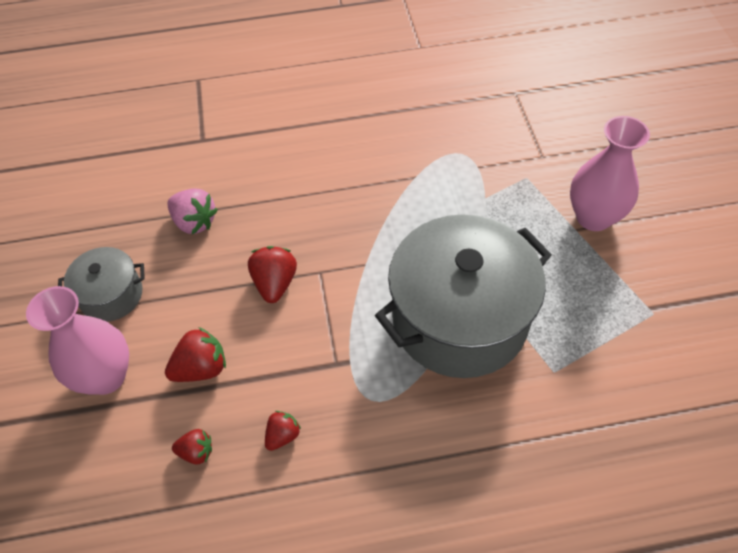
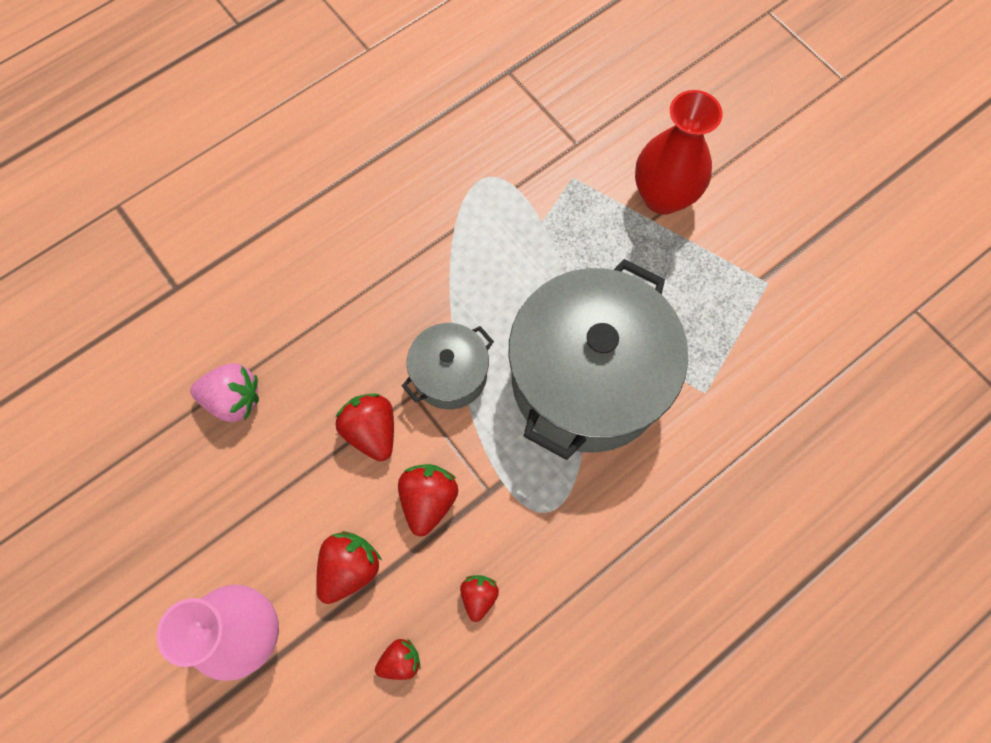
camera: 30 degrees left, 15 degrees up
(111, 295) = (192, 535): grey pot -> grey pot (450, 374)
(287, 348) = (428, 500): none -> red strawberry
(593, 217) = (663, 197): pink vase -> red vase

